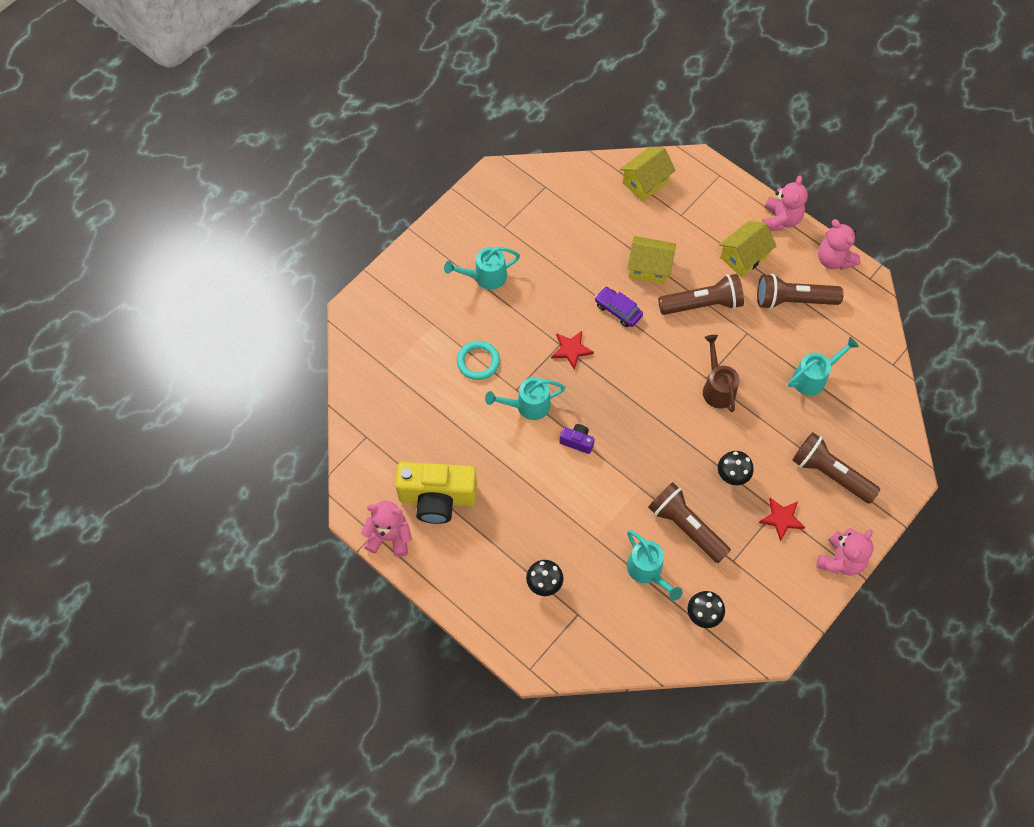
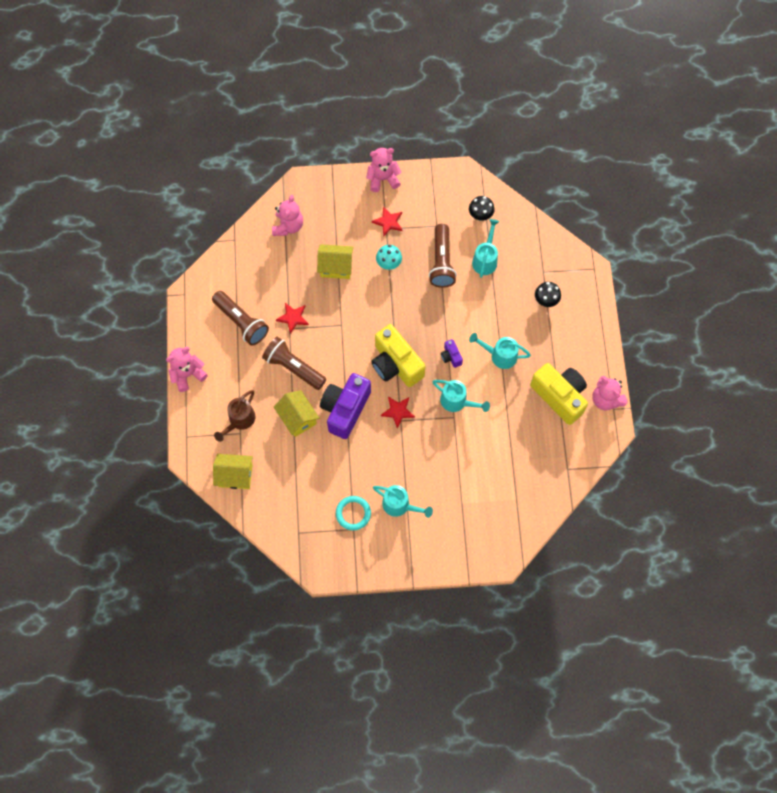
camera: 135 degrees left, 5 degrees up
(478, 362) = (459, 454): turquoise ring -> turquoise ring (353, 513)
(618, 310) = (345, 409): purple car -> purple camera
(618, 388) = (396, 364): none -> yellow camera
(717, 387) = (342, 315): brown watering can -> brown watering can (239, 421)
(732, 476) = (389, 264): black mushroom -> turquoise mushroom
(744, 257) = (236, 372): yellow house -> yellow house (336, 267)
(755, 345) = (293, 318): none -> red star
(813, 377) = (284, 272): turquoise watering can -> turquoise watering can (499, 355)
(830, 473) = (337, 220): brown flashlight -> none
(834, 259) = (189, 323): pink teddy bear -> pink teddy bear (288, 226)

